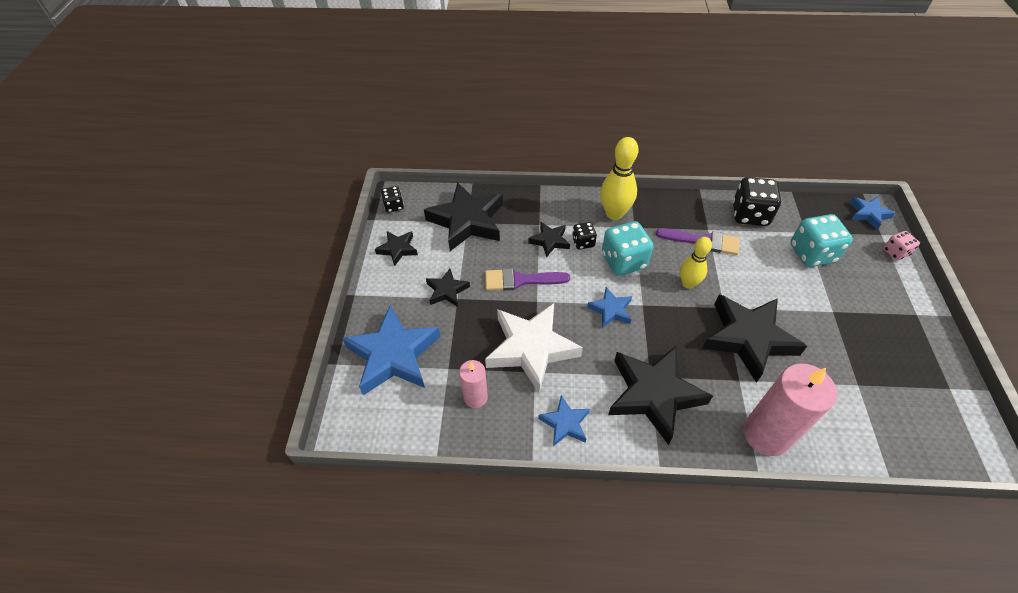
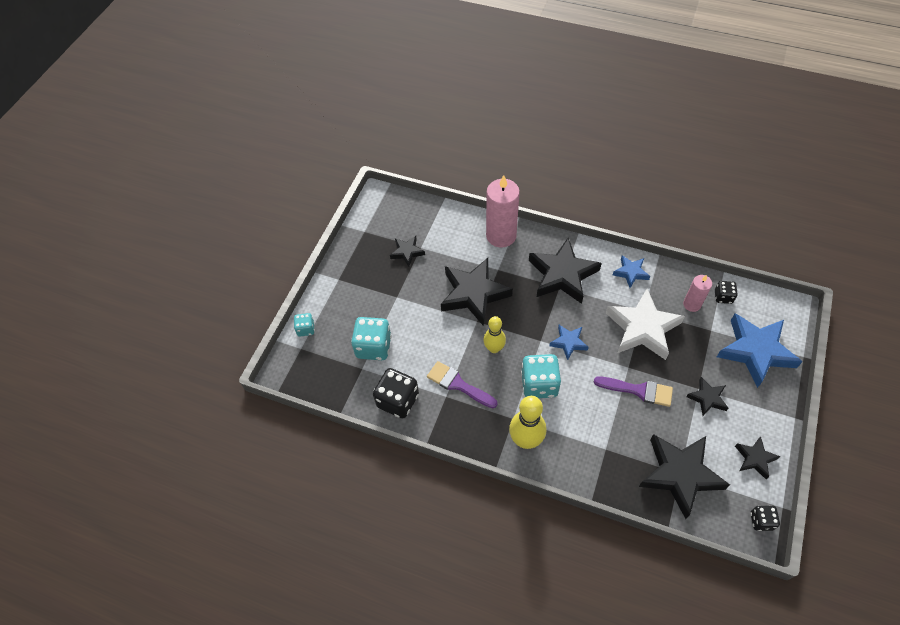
camera: 160 degrees left, 5 degrees up
(549, 241) = (600, 425): black star -> black star (407, 252)
(583, 242) = (569, 414): black dice -> black dice (723, 297)
(868, 214) = (292, 371): blue star -> none
(895, 252) = (306, 329): pink dice -> turquoise dice

